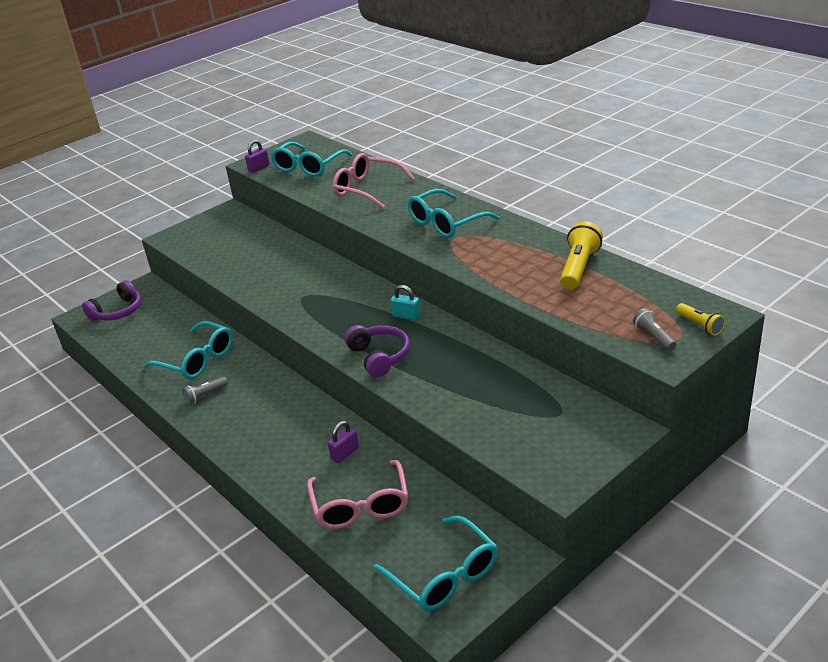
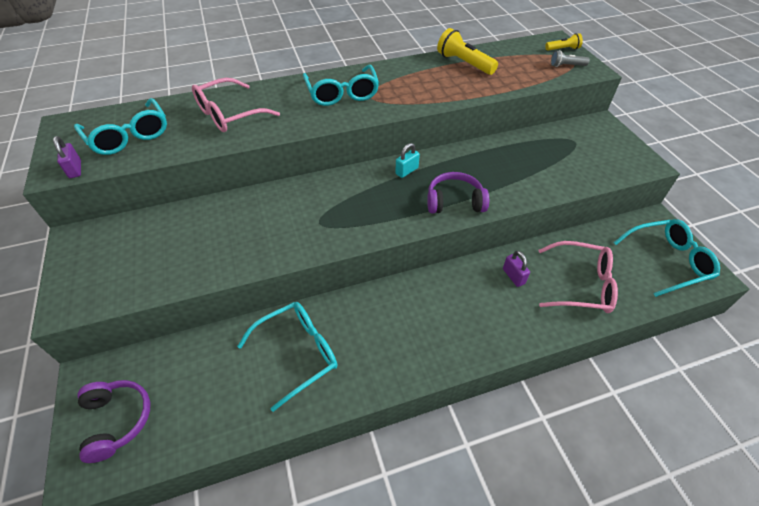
camera: 70 degrees left, 15 degrees up
(205, 395) = (367, 359): grey flashlight -> none

